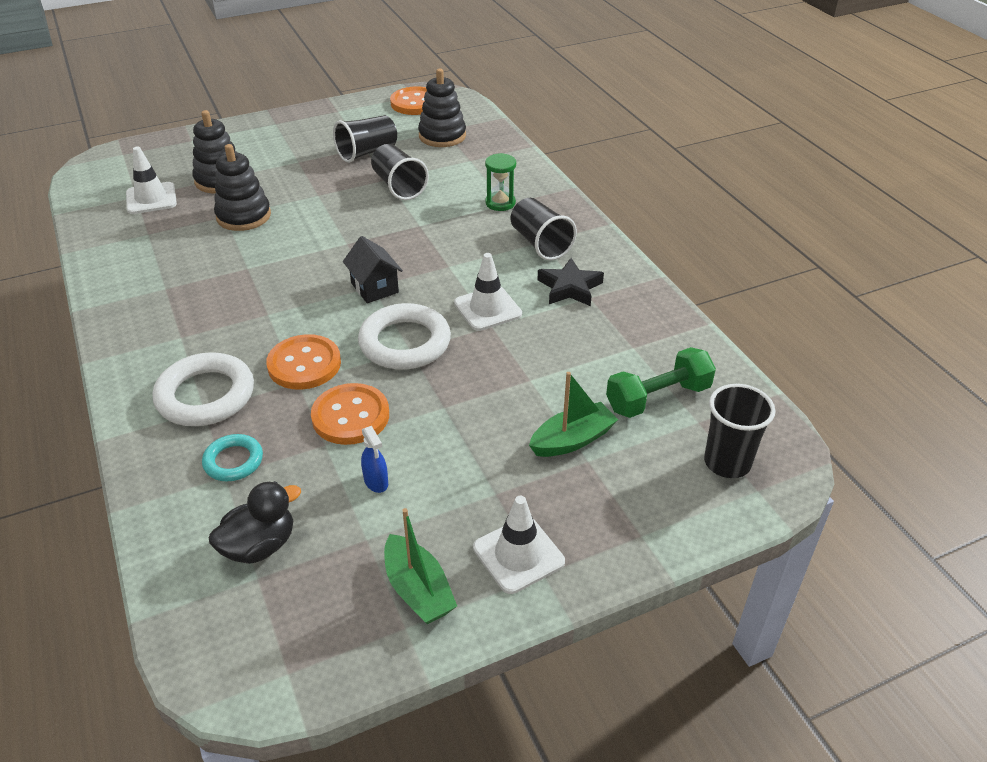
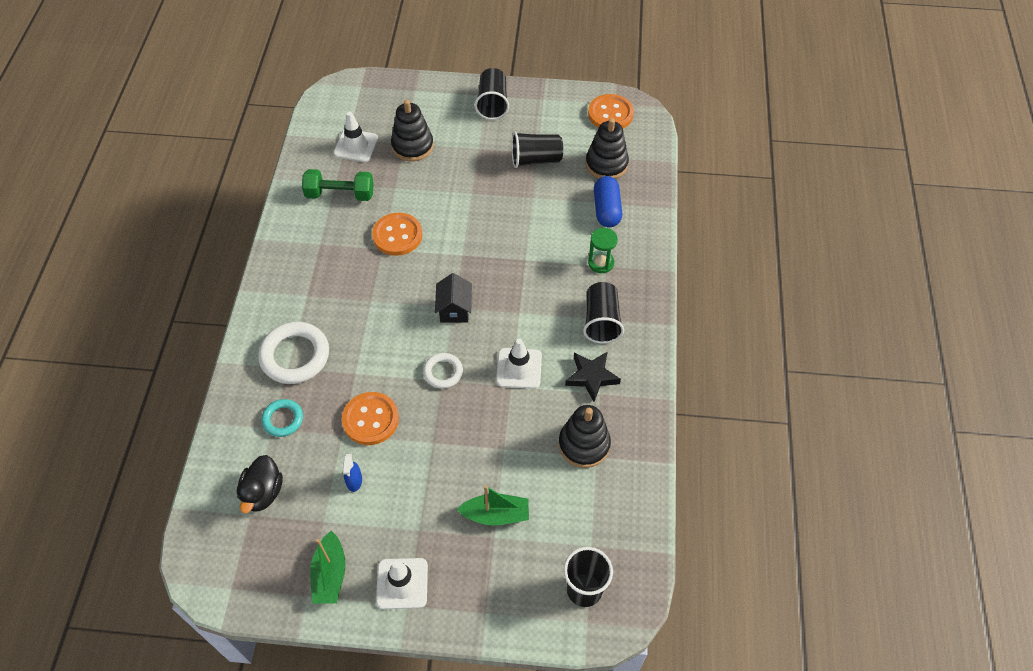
camera: 30 degrees right, 15 degrees up
(243, 216) = (407, 193): black stacking toy -> black stacking toy (584, 444)
(259, 546) = (263, 493): black duck -> black duck turned 105 degrees clockwise
(304, 364) = (368, 359): orange button -> orange button (397, 235)
(398, 186) = (536, 209): black cup -> black cup (492, 103)
(405, 342) = (443, 372): white ring -> white ring, size x0.56
(471, 165) = (606, 209): none -> blue capsule
(658, 398) = (579, 511): green dumbbell -> green dumbbell (340, 194)

